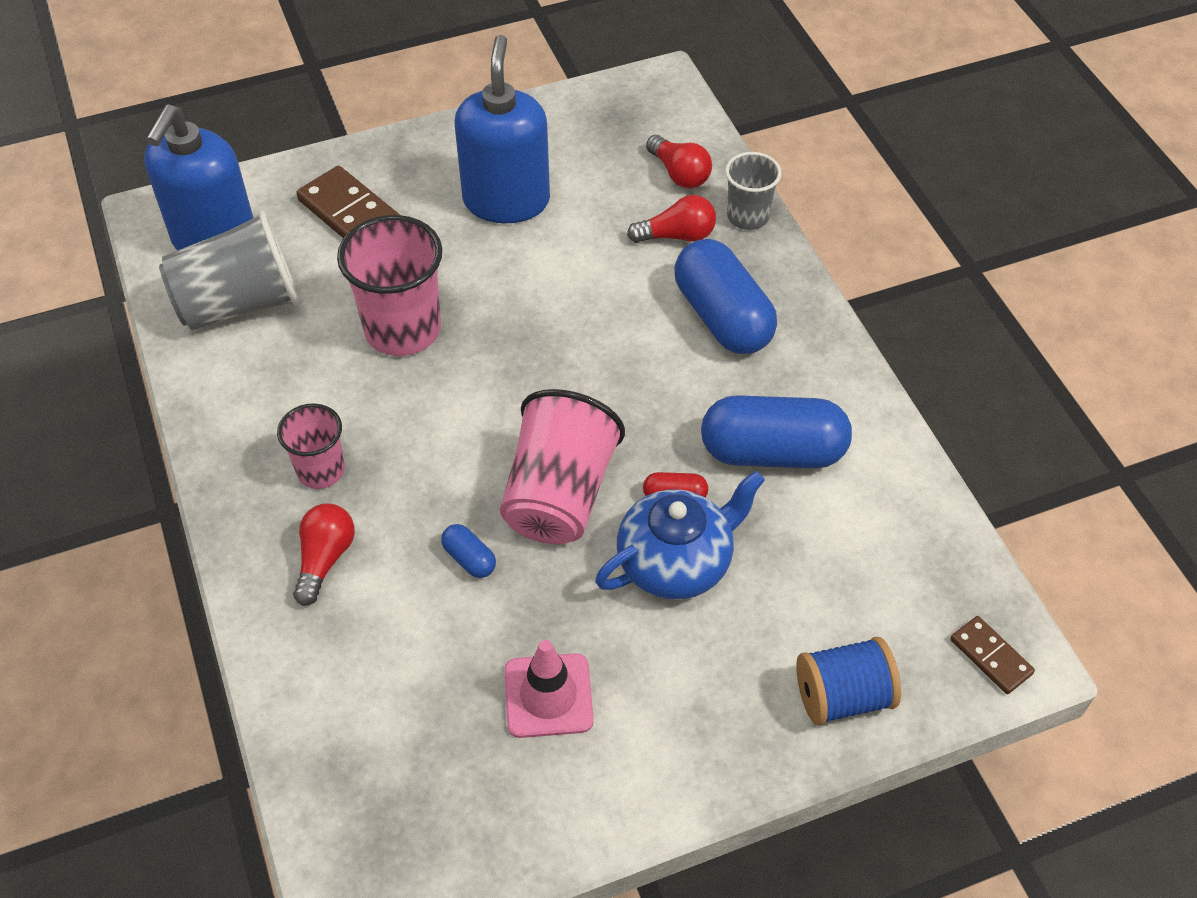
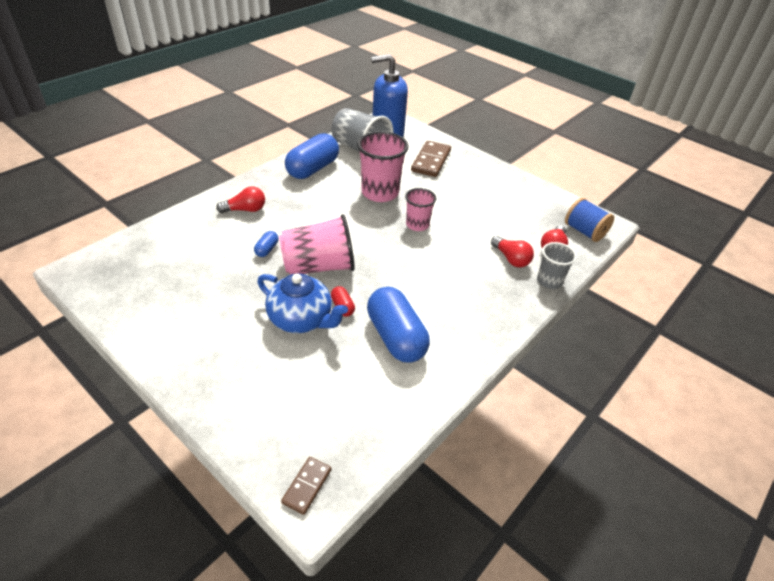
camera: 60 degrees right, 10 degrees down
(321, 470) = (290, 195): pink cup -> pink cup (417, 225)
(506, 200) = (479, 198): blue soap dispenser -> none
(548, 696) = (202, 297): pink traffic cone -> none
(722, 317) = (472, 291): blue capsule -> blue capsule (313, 169)
(842, 696) = (246, 415): blue spool -> blue spool (584, 231)

